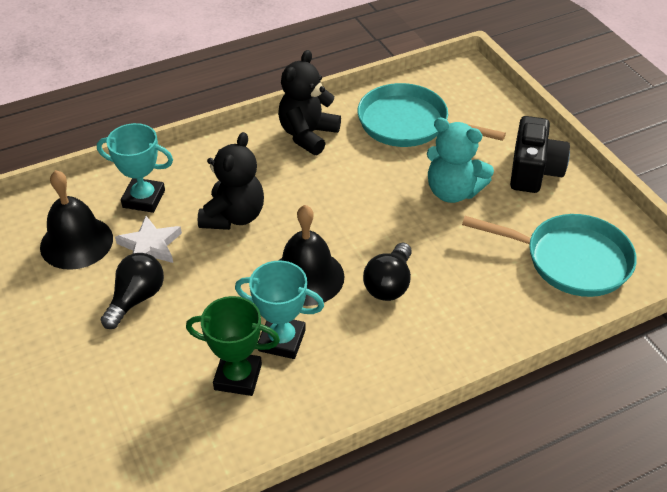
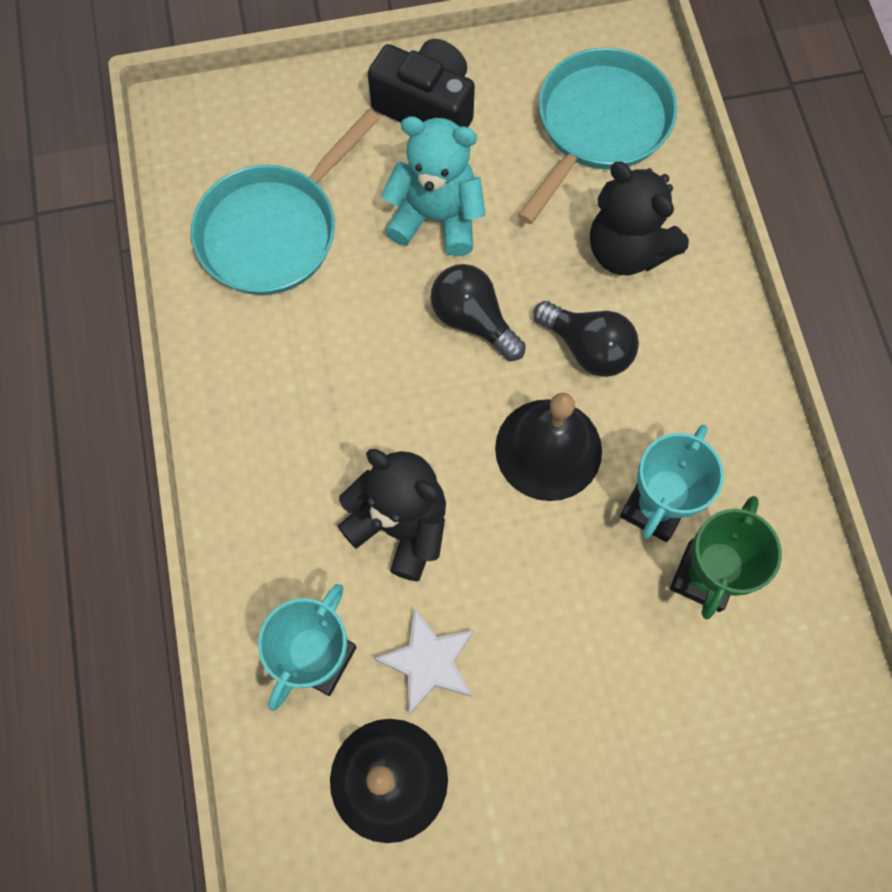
camera: 75 degrees left, 25 degrees up
(136, 299) = (533, 697): black light bulb -> black light bulb (473, 320)
(308, 135) = (250, 378): black teddy bear -> black teddy bear (627, 250)
(453, 191) = (436, 218): turquoise teddy bear -> turquoise teddy bear turned 120 degrees counterclockwise

